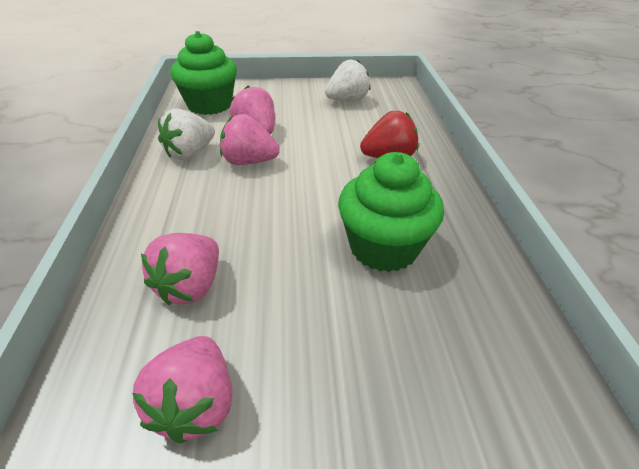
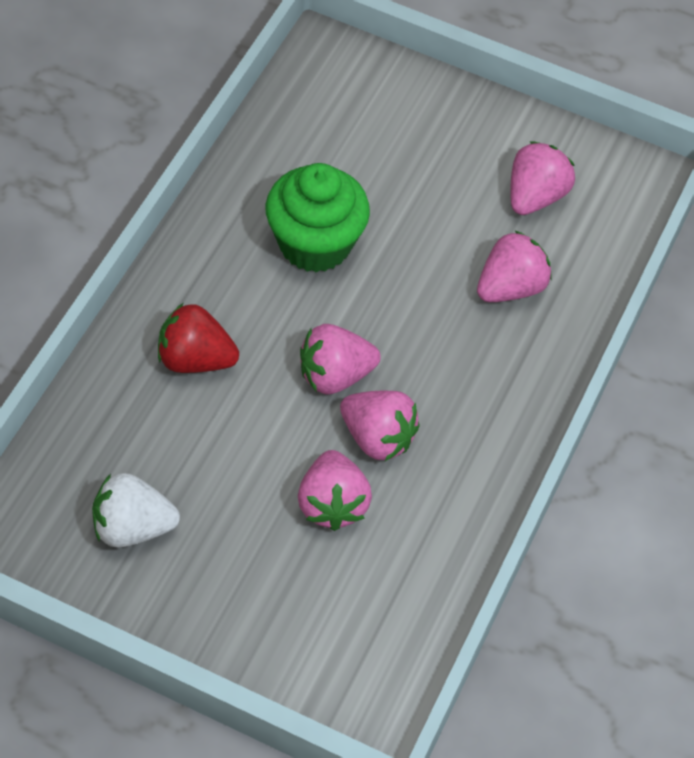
camera: 155 degrees left, 15 degrees up
(190, 153) = (446, 494): white strawberry -> none
(209, 105) = (368, 625): green cupcake -> none
(298, 179) = (335, 376): none -> pink strawberry

